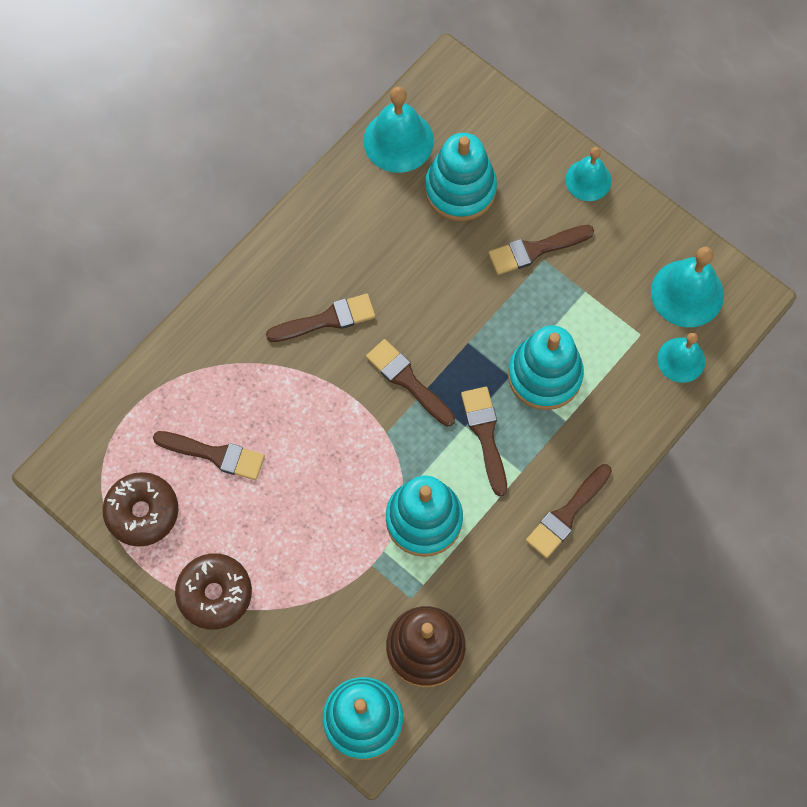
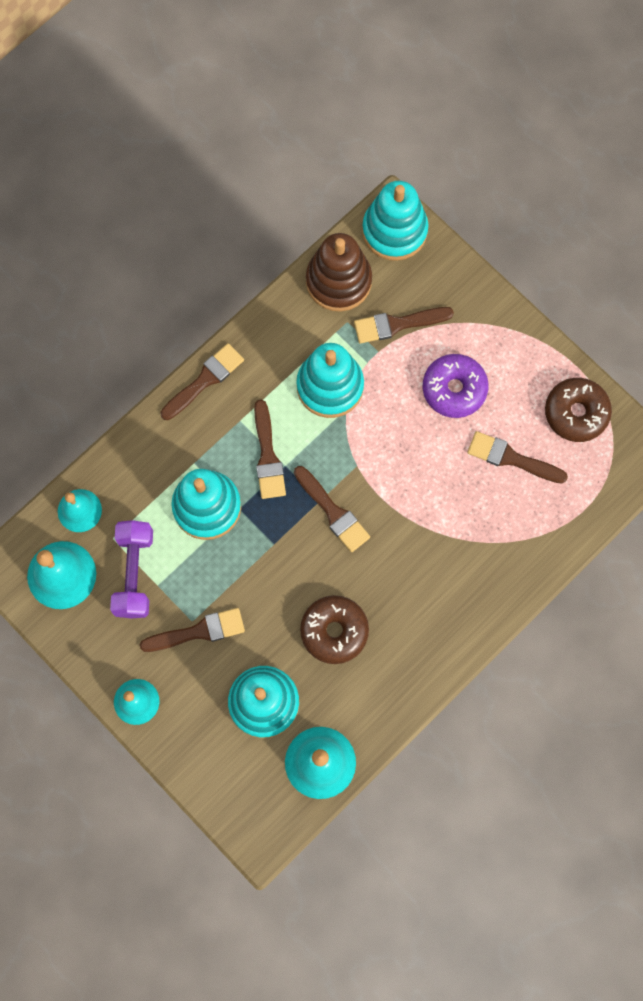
camera: 175 degrees left, 5 degrees up
(215, 593) = (513, 339): brown donut -> brown donut (334, 631)
(282, 528) = (454, 389): none -> purple donut
(327, 319) = (403, 577): brown brush -> brown brush (397, 324)
(611, 301) = (134, 573): none -> purple dumbbell

